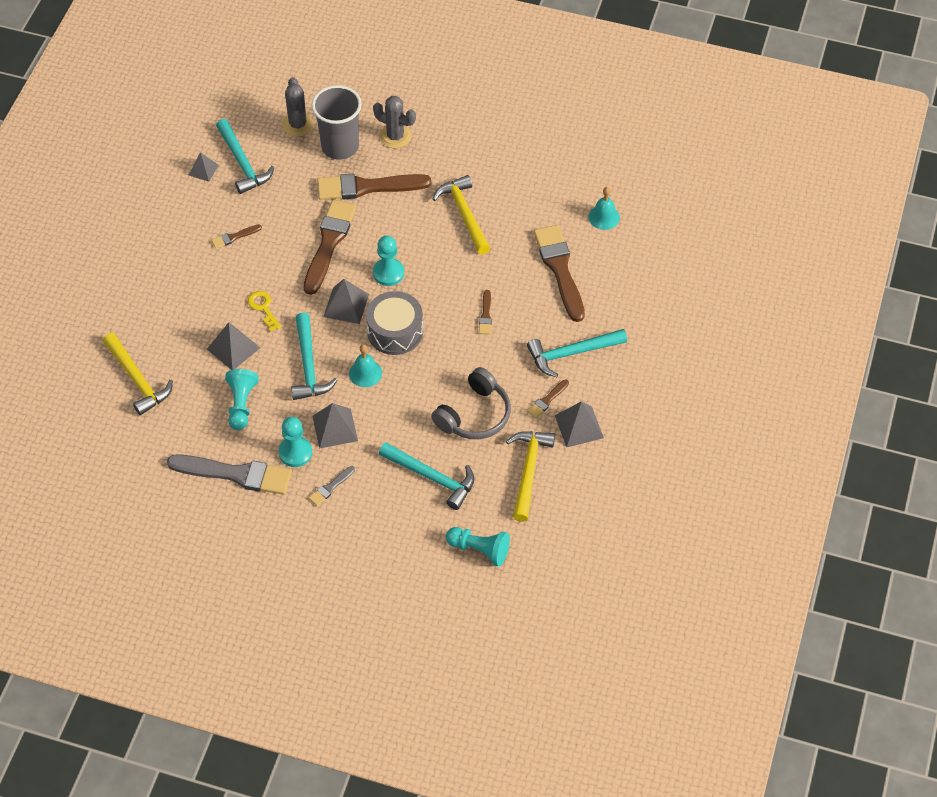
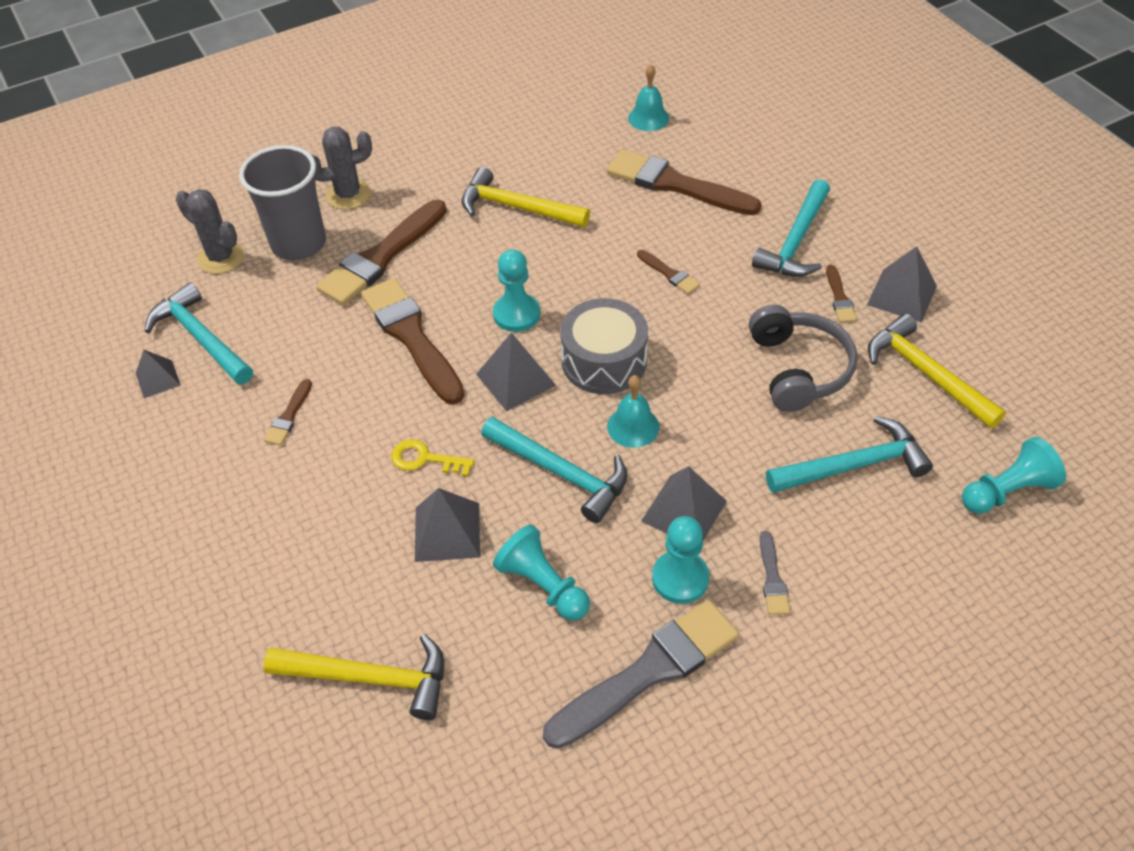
camera: 45 degrees left, 5 degrees down
(242, 163) = (201, 338): turquoise hammer -> turquoise hammer turned 150 degrees counterclockwise

